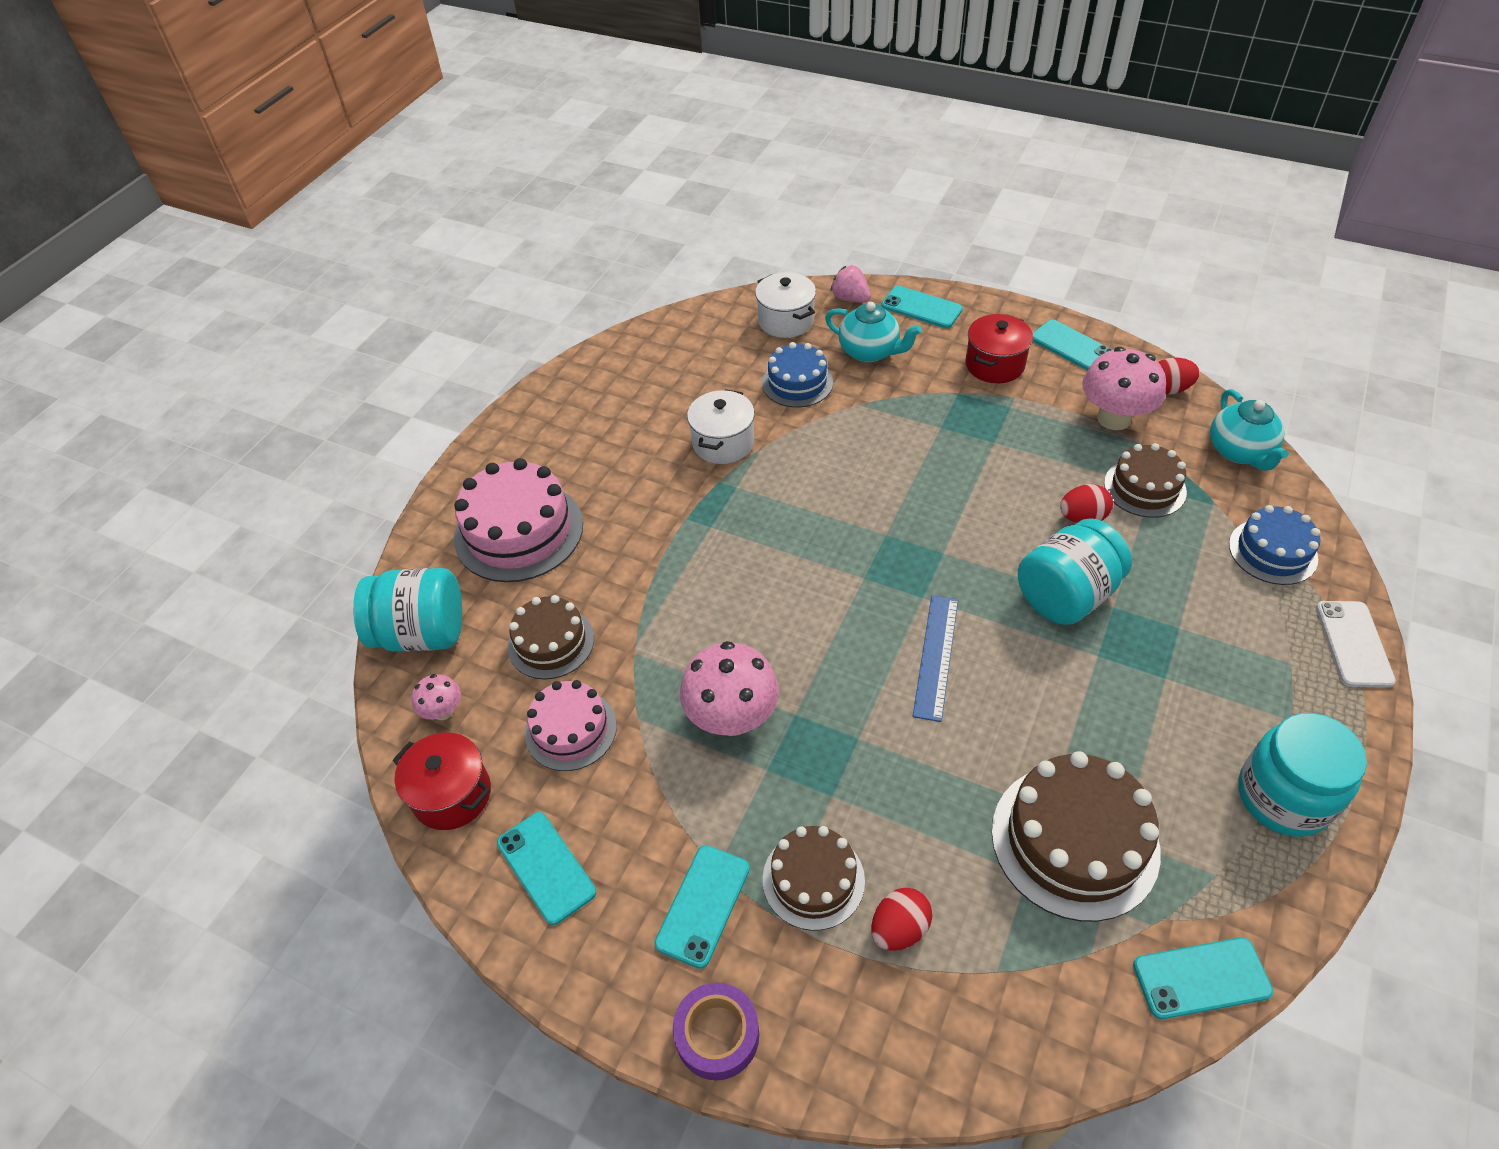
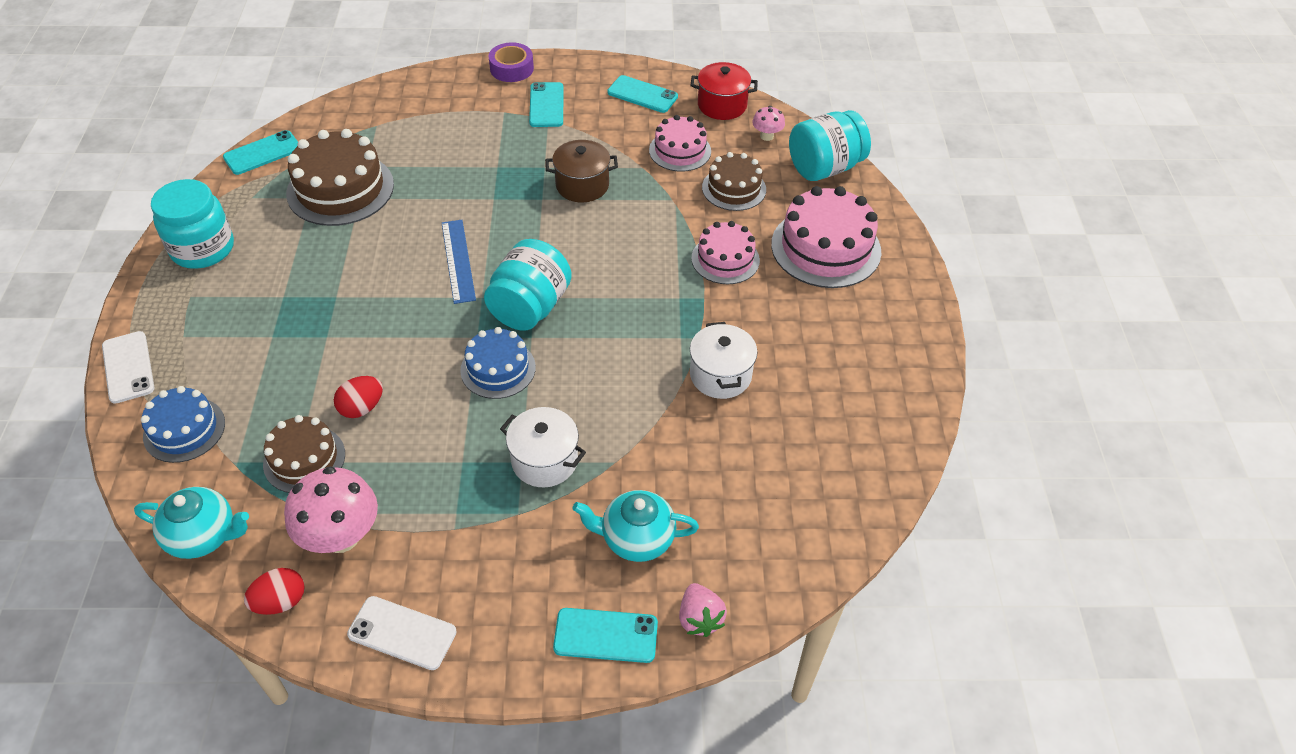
camera: 150 degrees right, 0 degrees up
(632, 554) = (725, 259): none -> pink cake
(732, 718) = (582, 185): pink mushroom -> brown pot
(786, 321) = (755, 552): white pot -> white pot (544, 460)
(797, 383) = (692, 468): blue cake -> blue cake (498, 369)
(813, 879) = (491, 130): brown cake -> none
(850, 299) = (699, 618): pink strawberry -> pink strawberry turned 60 degrees clockwise
(899, 929) = (434, 126): red egg -> none
(994, 365) = (488, 569): red pot -> none
(1066, 595) = (367, 334): turquoise jar -> turquoise jar (530, 307)
(1072, 346) = (402, 633): turquoise phone -> white phone
(1239, 452) = (204, 536): turquoise teapot -> turquoise teapot turned 135 degrees clockwise

